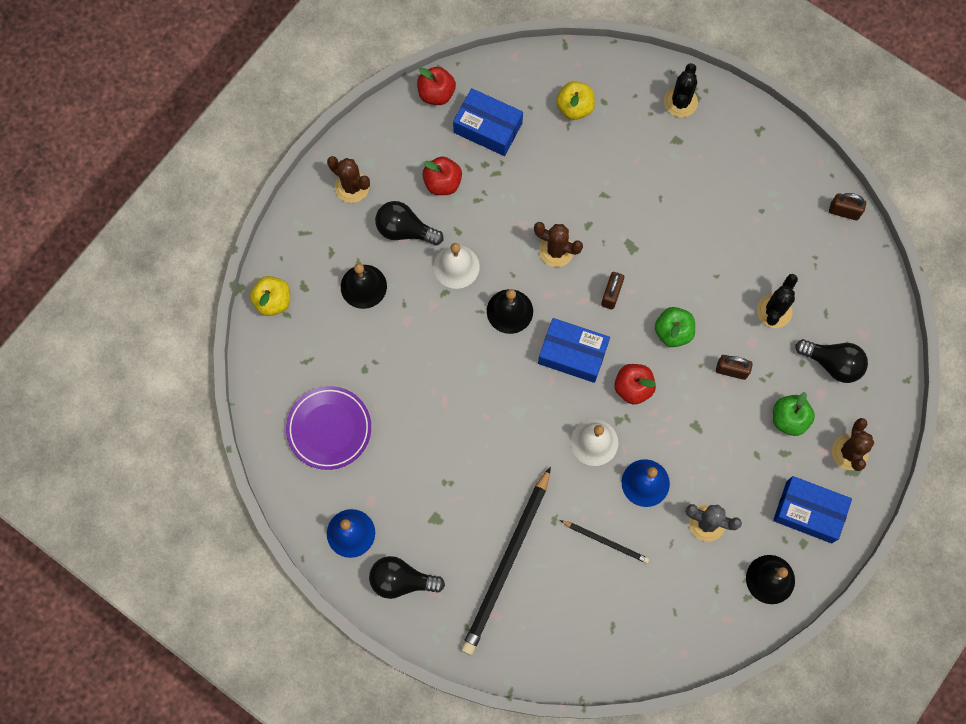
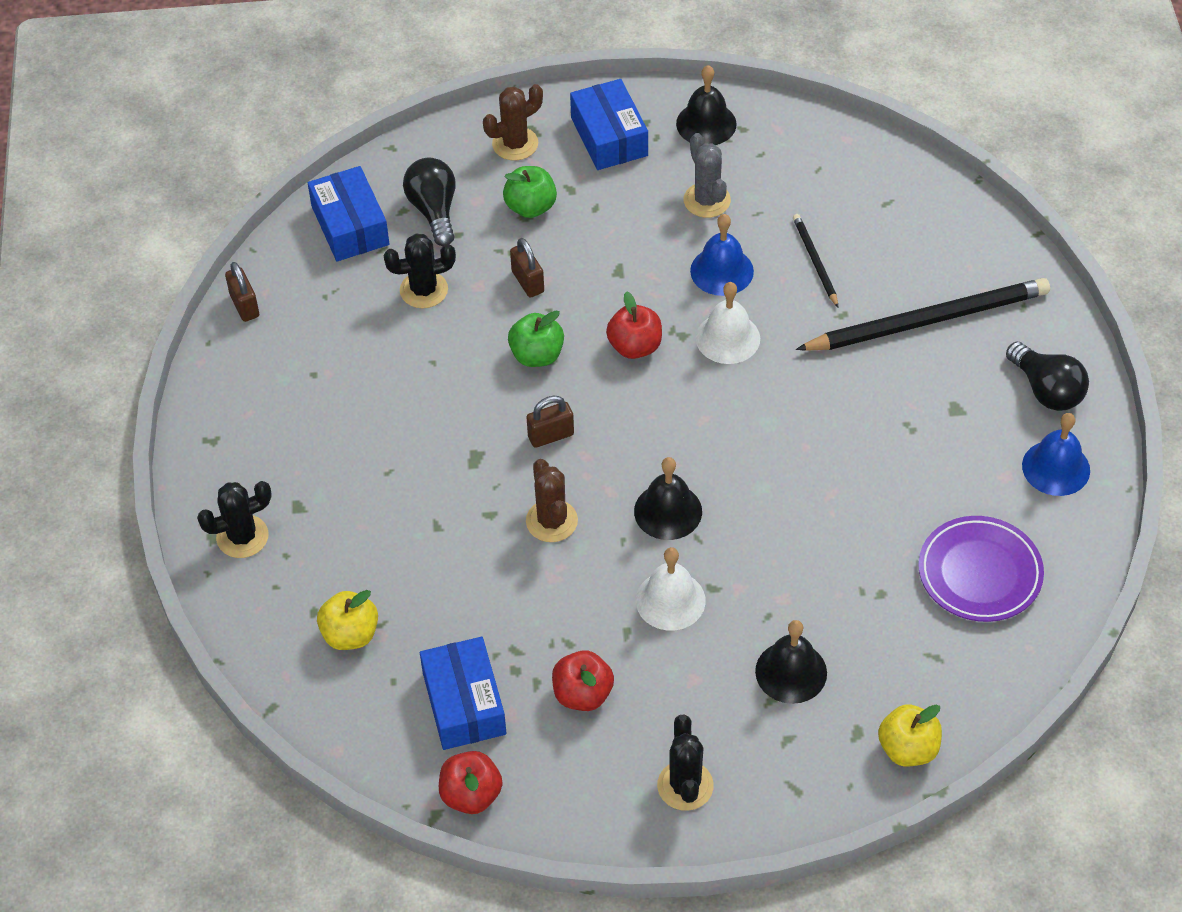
camera: 130 degrees left, 20 degrees down
(352, 187) = (685, 786): brown cactus -> black cactus
(405, 230) = (681, 685): black light bulb -> none
(572, 354) = (654, 421): blue box -> blue box (350, 225)

